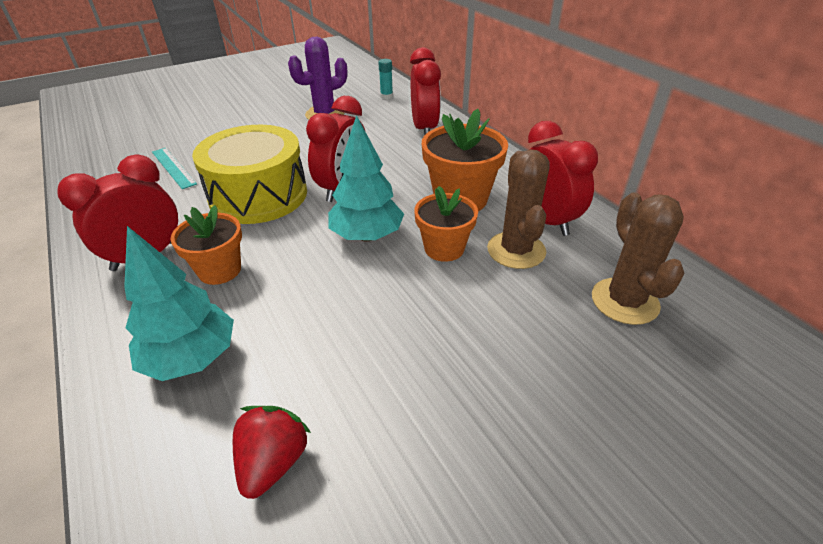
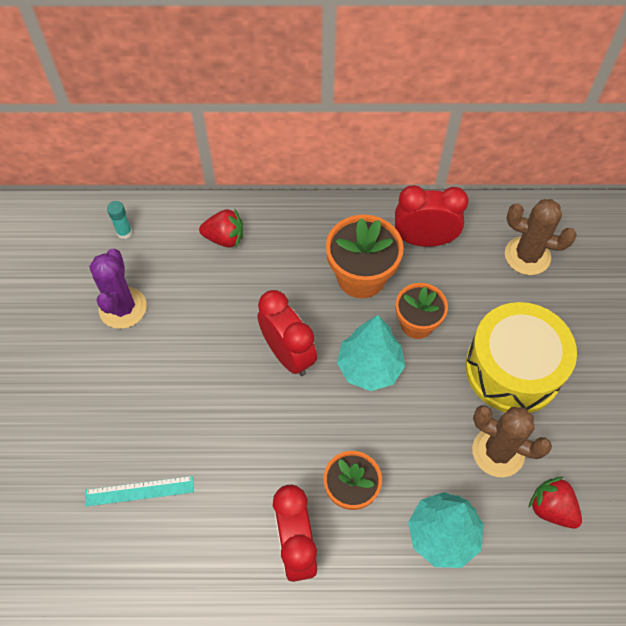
camera: 60 degrees left, 20 degrees up
(258, 195) = (252, 427): yellow drum -> yellow drum (513, 369)
(424, 129) = (224, 238): red clock -> red strawberry
(516, 250) = (446, 281): brown cactus -> brown cactus (498, 452)

